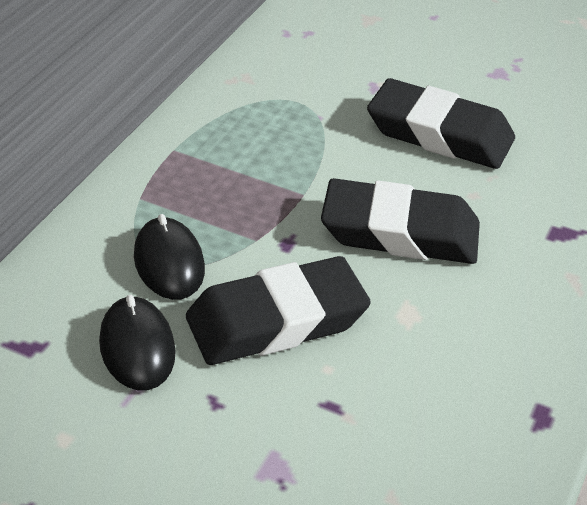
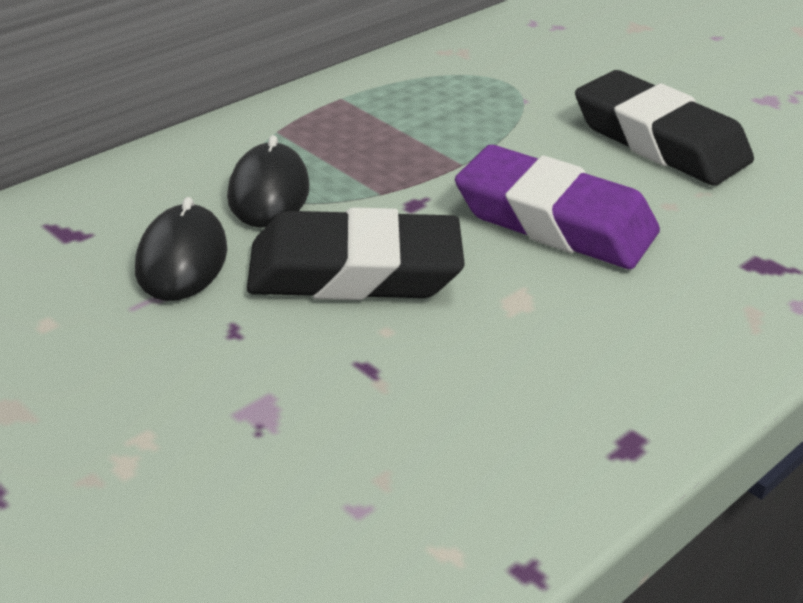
camera: 20 degrees right, 5 degrees down
(400, 232) = (554, 221): black eraser -> purple eraser

